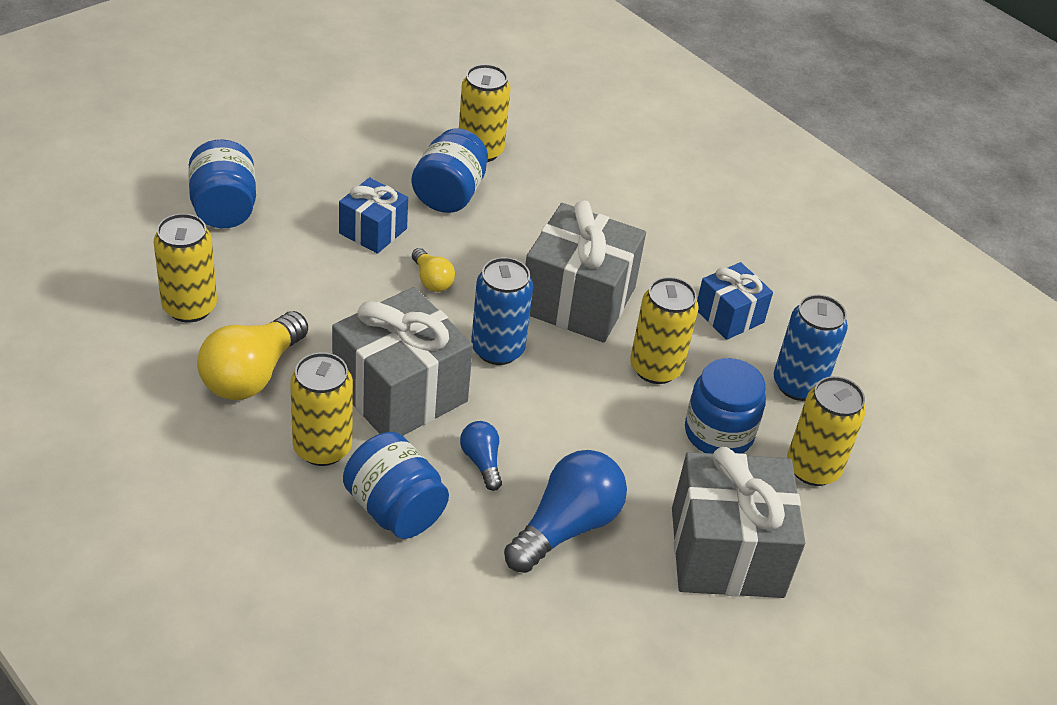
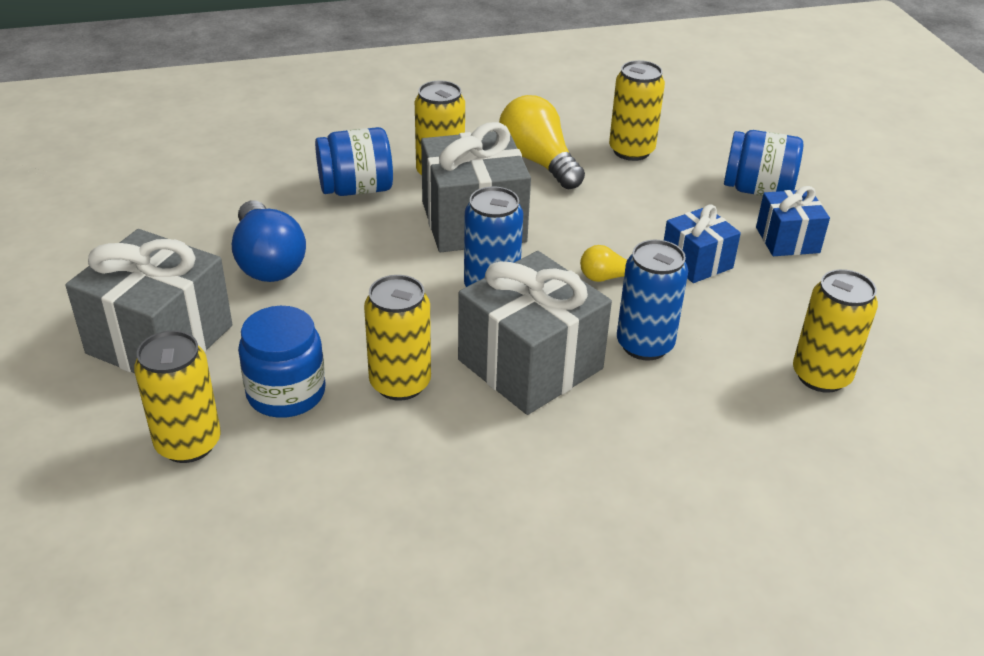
camera: 120 degrees right, 5 degrees down
(449, 194) = (743, 327): blue jar -> none
(482, 462) = (368, 240): blue light bulb -> none
(729, 316) = (439, 479): blue gift -> blue gift (787, 240)
(798, 385) = (299, 489): blue can -> blue can (644, 345)

